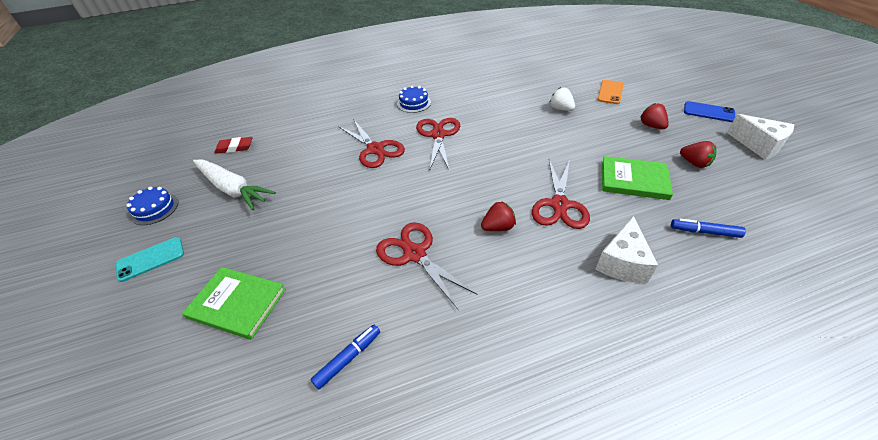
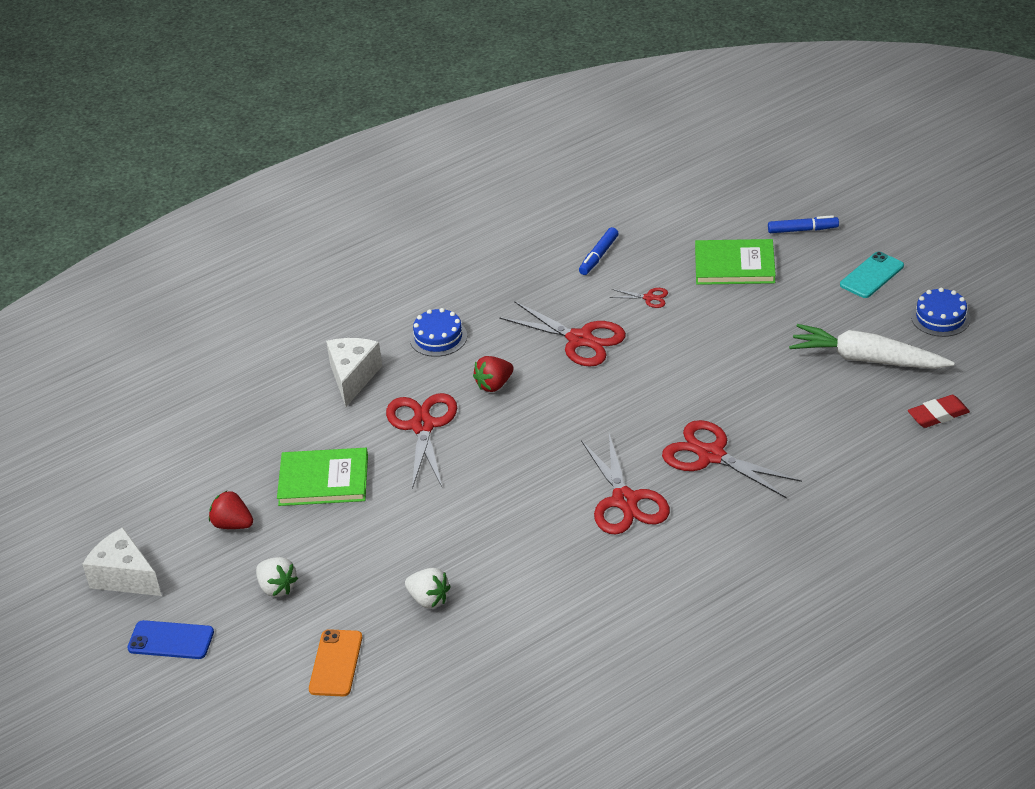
camera: 165 degrees right, 5 degrees down
(334, 285) = (649, 298): none -> red scissors
(414, 103) = (703, 563): blue cake -> blue cake (438, 337)
(651, 126) = (277, 587): red strawberry -> white strawberry
(704, 232) = (254, 428): blue marker -> blue marker (802, 230)

